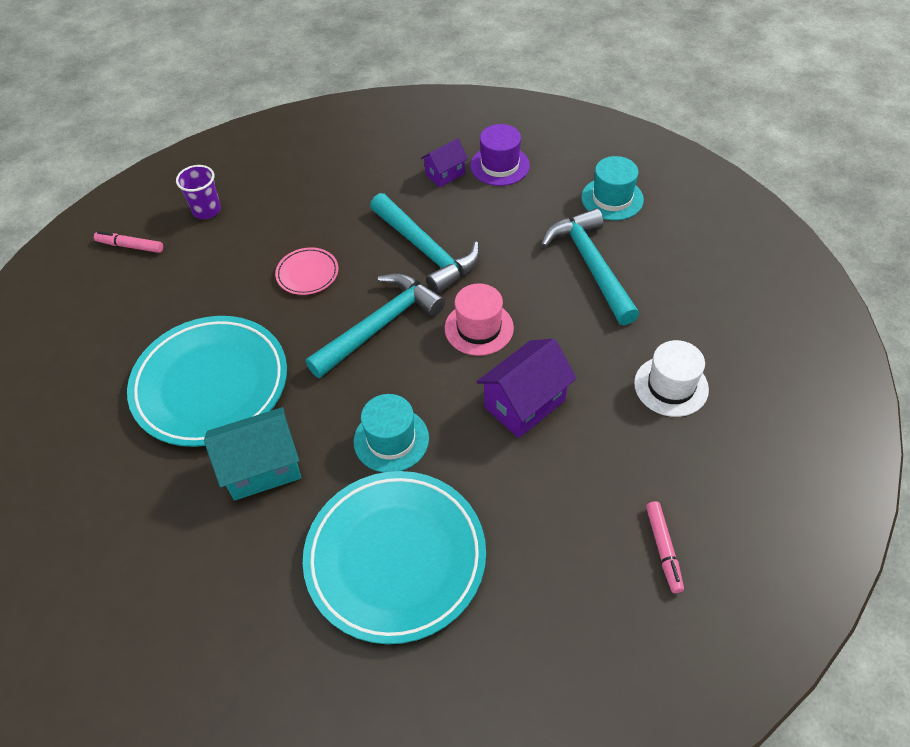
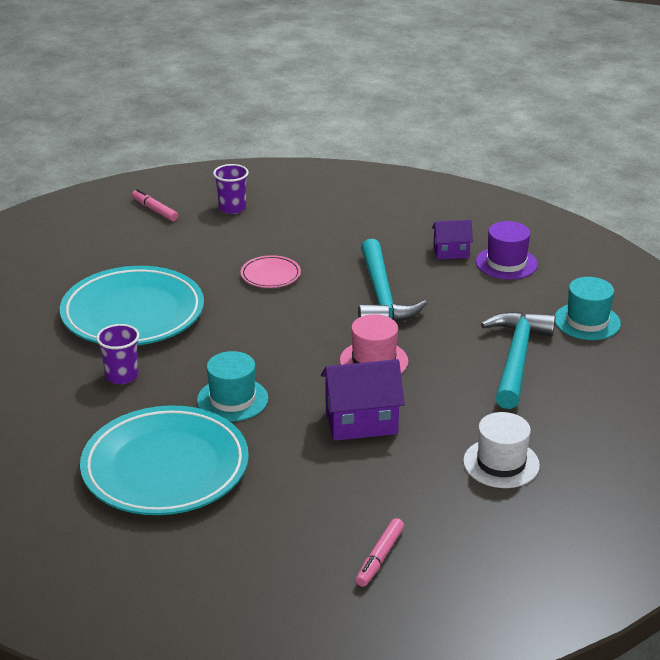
camera: 30 degrees right, 20 degrees down
(262, 468) = (122, 376): turquoise house -> purple cup
(380, 325) = (295, 328): turquoise hammer -> none

